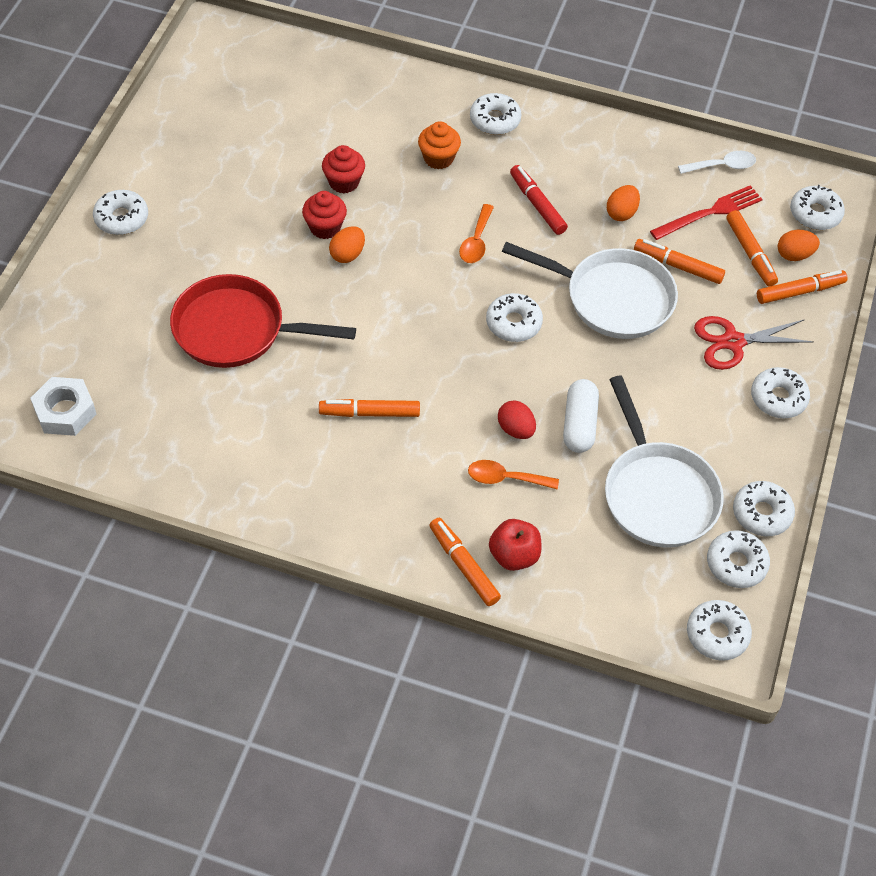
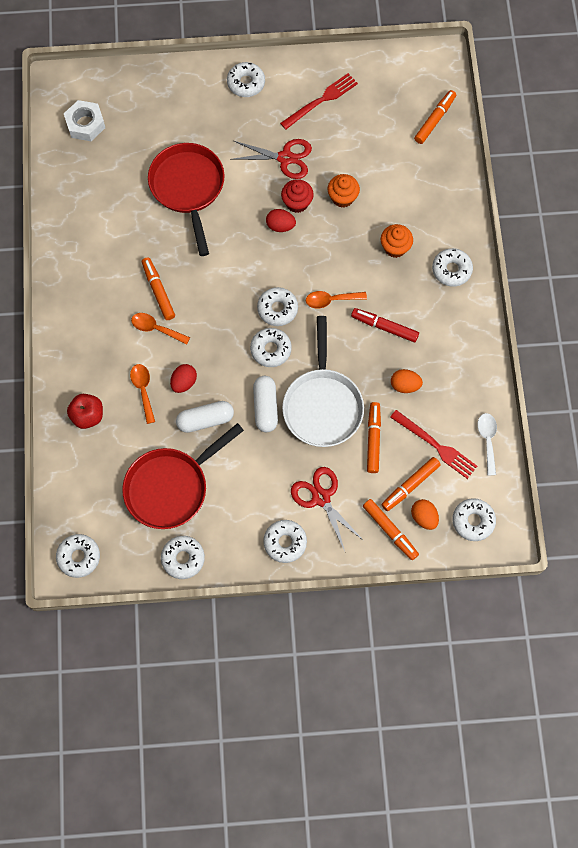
camera: 70 degrees right, 15 degrees up
(197, 155) = (321, 101): none -> red fork
(255, 217) = (285, 158): none -> red scissors
(344, 182) = (342, 197): red cupcake -> orange cupcake
(347, 254) = (280, 226): orange egg -> red egg
(423, 434) = (156, 328): none -> orange spoon
(464, 565) = (69, 389): orange marker -> orange marker (435, 120)
(537, 204) = (384, 327): red marker -> red marker turned 105 degrees counterclockwise
(589, 355) = (265, 407): none -> white capsule
(657, 493) = (171, 487): white pan -> red pan
(722, 166) = (487, 440): white spoon -> white spoon turned 150 degrees counterclockwise
(736, 564) = (136, 553): white donut -> white donut (277, 309)

